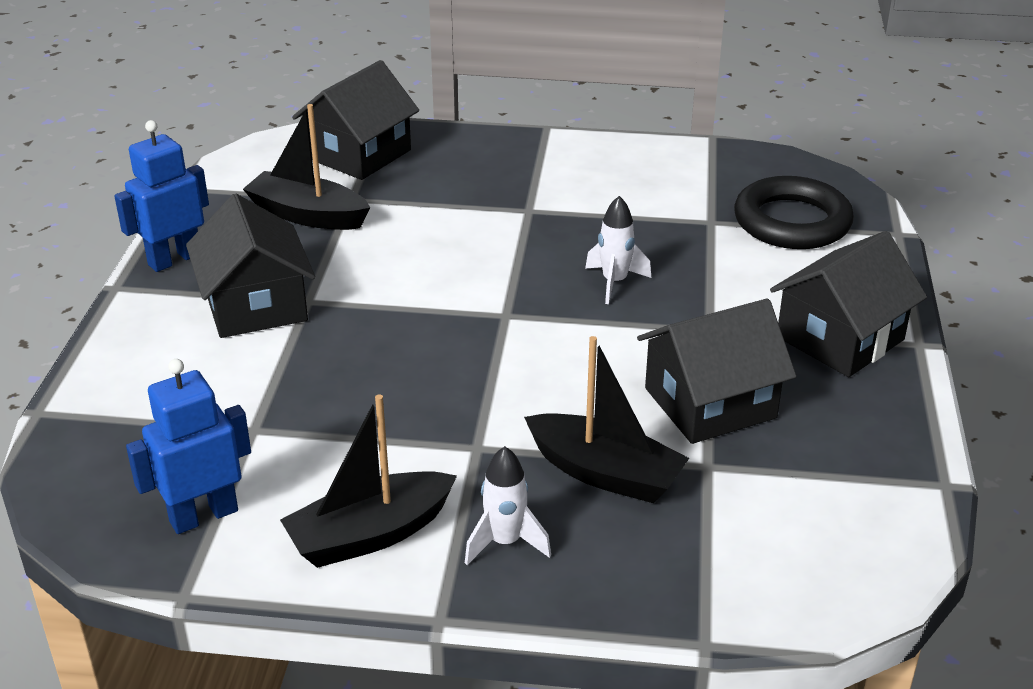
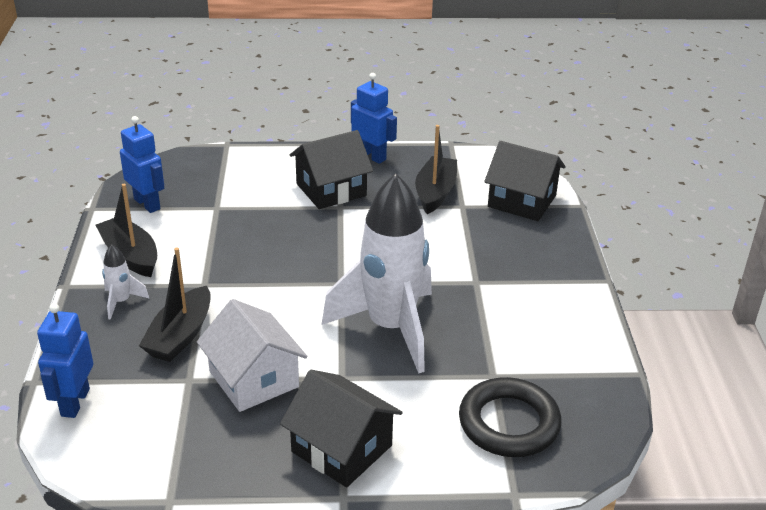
camera: 80 degrees right, 0 degrees up
(614, 282) = (390, 328): white rocket -> white rocket, size x2.48
(710, 403) = (253, 379): black house -> white house
(757, 588) = (74, 402): none -> blue robot

